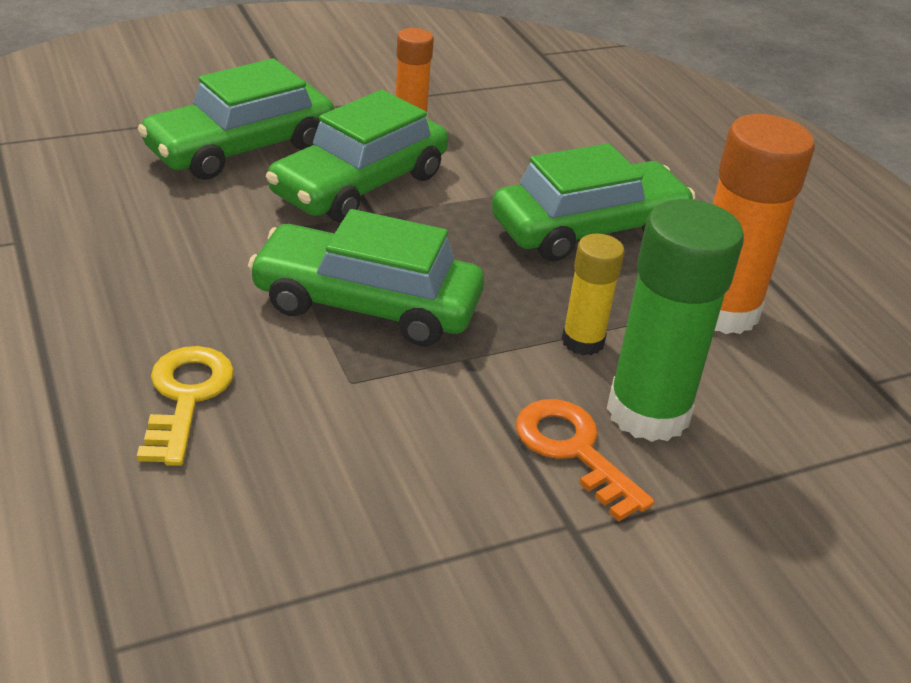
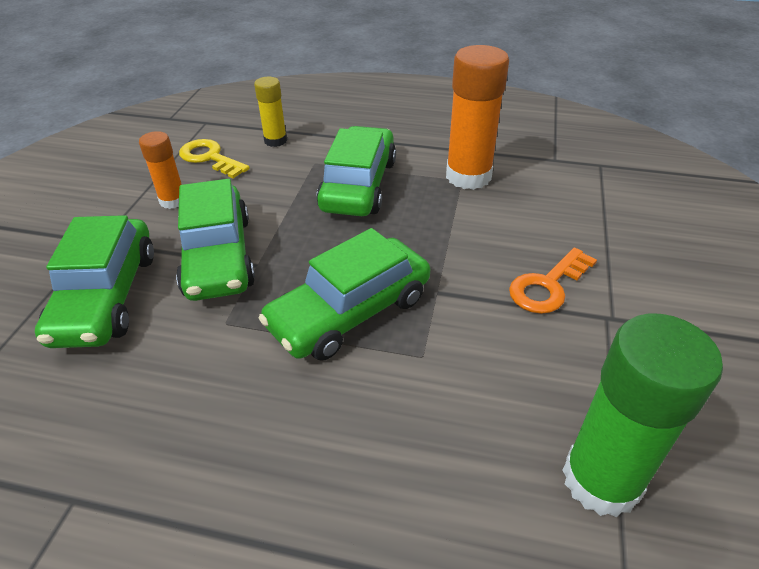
camera: 50 degrees left, 5 degrees up
(186, 397) = (376, 459): yellow key -> yellow key (210, 158)
(574, 451) = (547, 286): orange key -> orange key turned 45 degrees counterclockwise
(582, 341) = (457, 237): yellow glue stick -> yellow glue stick (275, 141)
(648, 412) = (532, 242): green glue stick -> green glue stick (601, 480)

